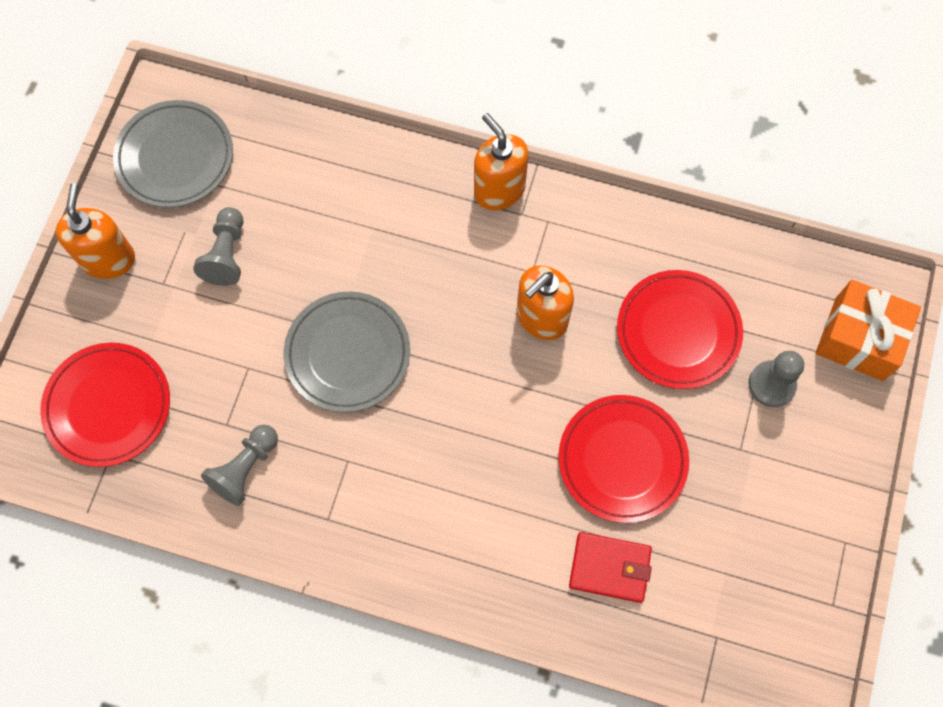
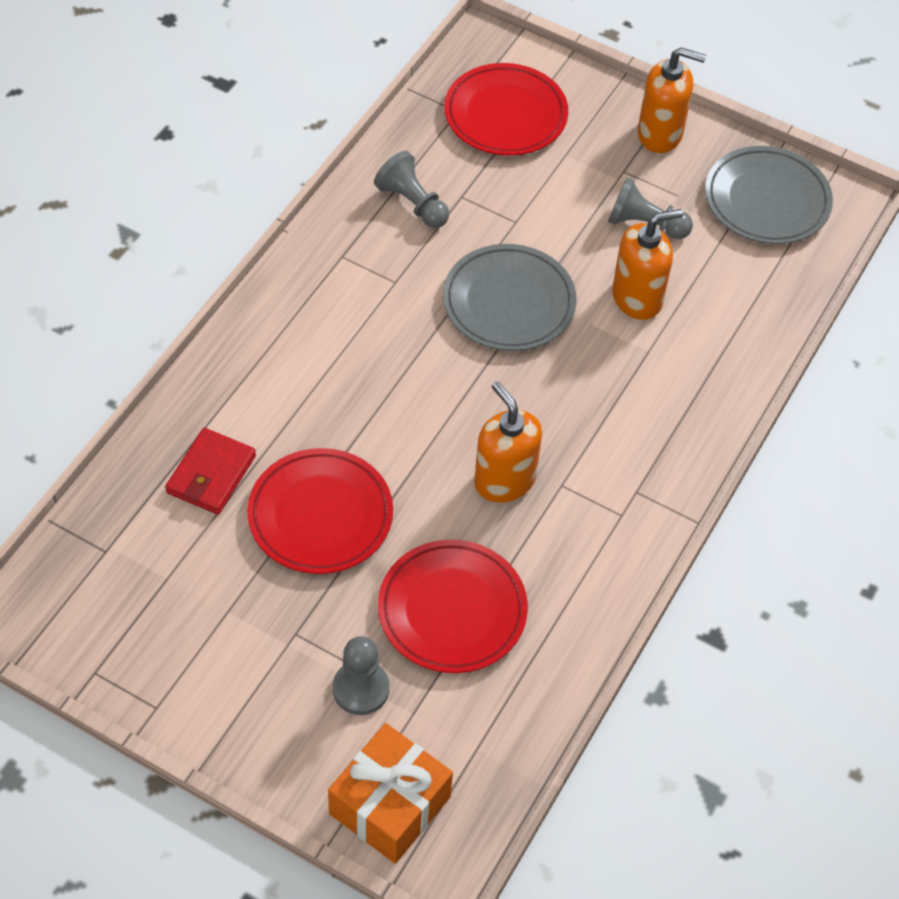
camera: 100 degrees right, 15 degrees down
(499, 190) = (671, 476): orange soap dispenser -> orange soap dispenser (637, 298)

